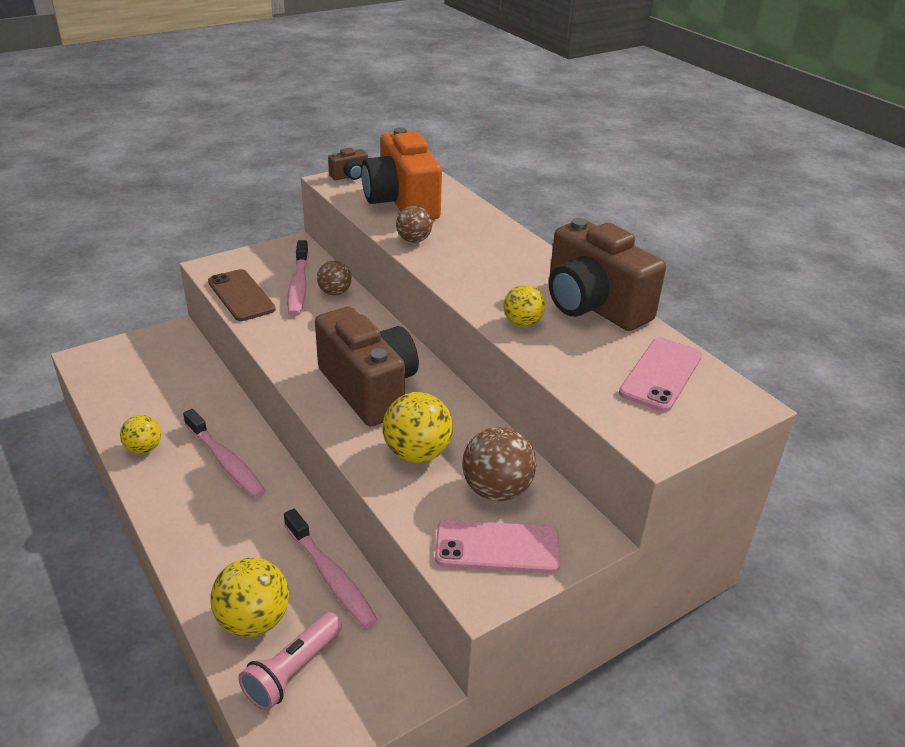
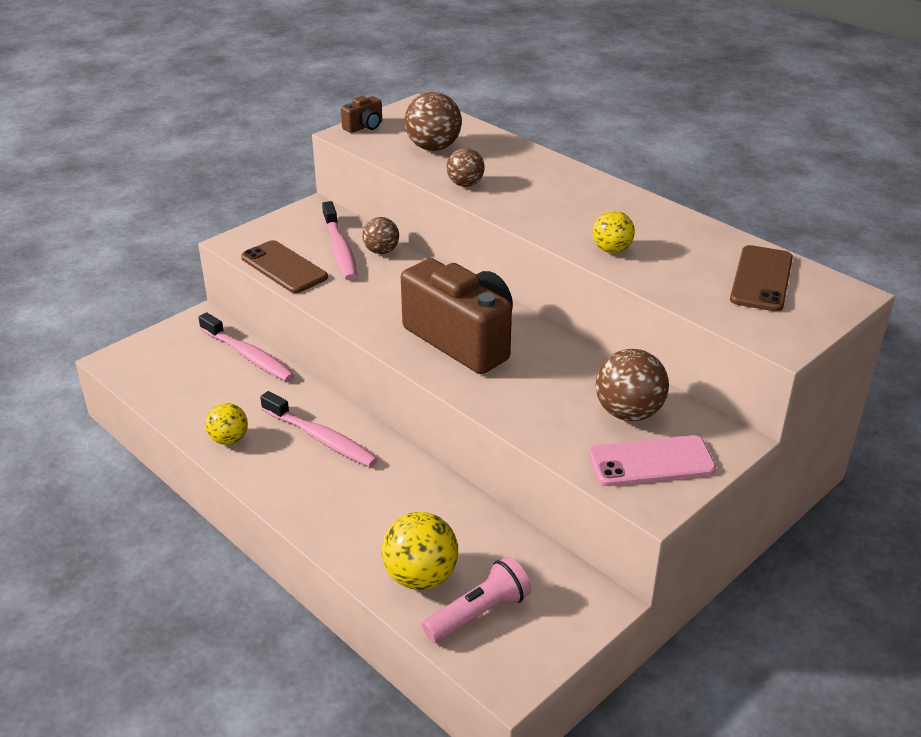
camera: 10 degrees left, 0 degrees up
(293, 671) = (479, 613): pink flashlight -> pink flashlight turned 150 degrees counterclockwise
(331, 576) = (477, 526): pink toothbrush -> pink toothbrush (248, 356)
(402, 202) = (433, 147): orange camera -> brown ball
(417, 453) = (538, 392): yellow ball -> none
(593, 306) = (671, 225): brown camera -> none
(661, 374) = (761, 279): pink phone -> brown phone

